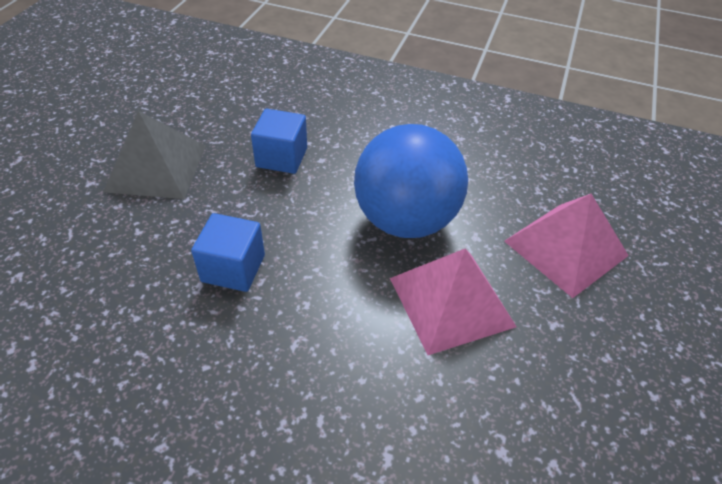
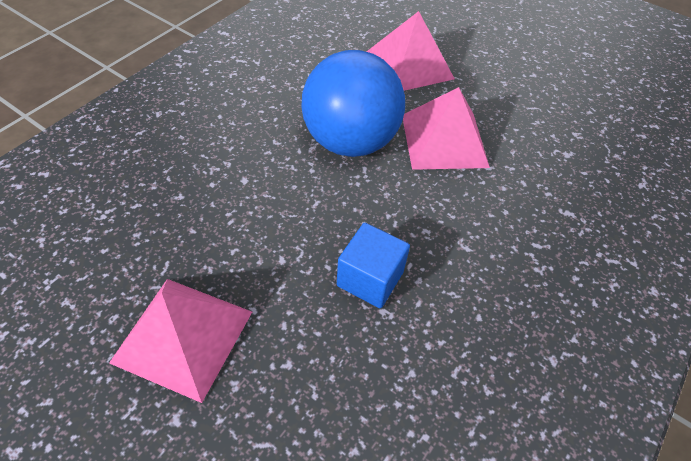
camera: 75 degrees left, 5 degrees up
(156, 167) = (183, 336): grey pyramid -> pink pyramid
(281, 157) = (225, 211): blue cube -> none

